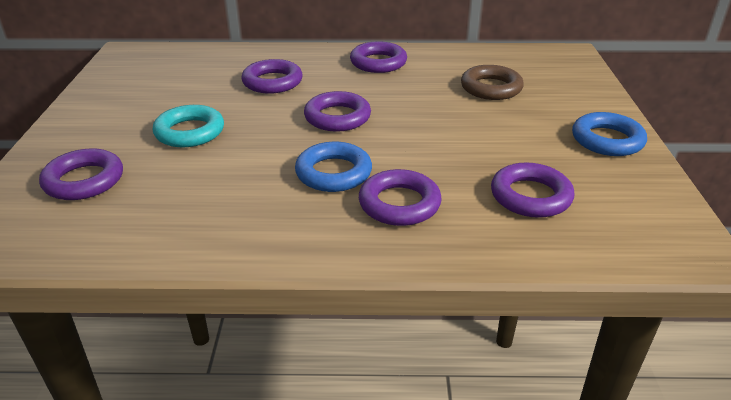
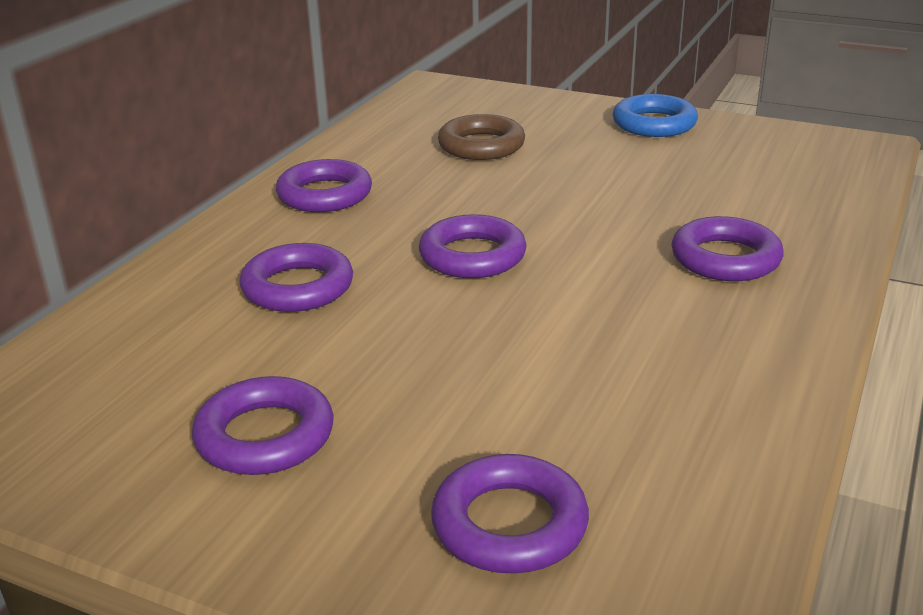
camera: 65 degrees left, 5 degrees down
(190, 132) = (412, 389): turquoise ring -> none
(333, 173) = (628, 286): blue ring -> none
(530, 196) = (744, 186): purple ring -> purple ring (265, 436)

